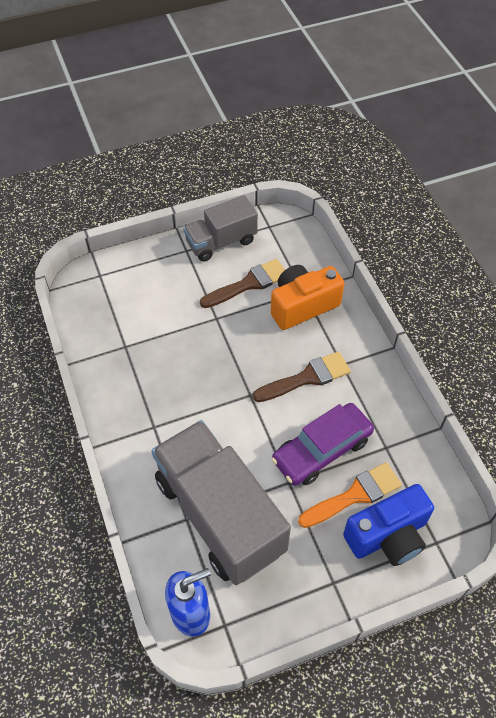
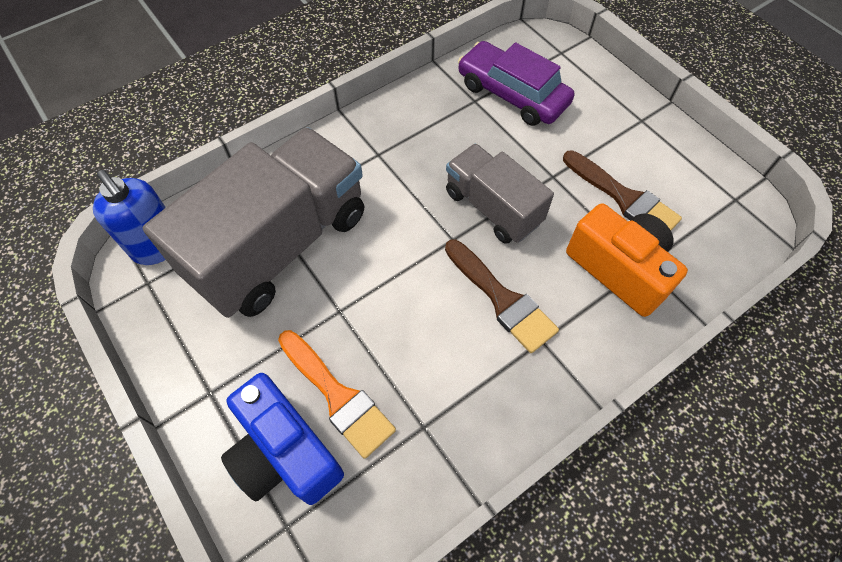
camera: 75 degrees right, 5 degrees up
(221, 242) = (676, 152): grey truck -> grey truck (492, 207)
(321, 450) = (395, 341): purple car -> purple car (512, 94)

